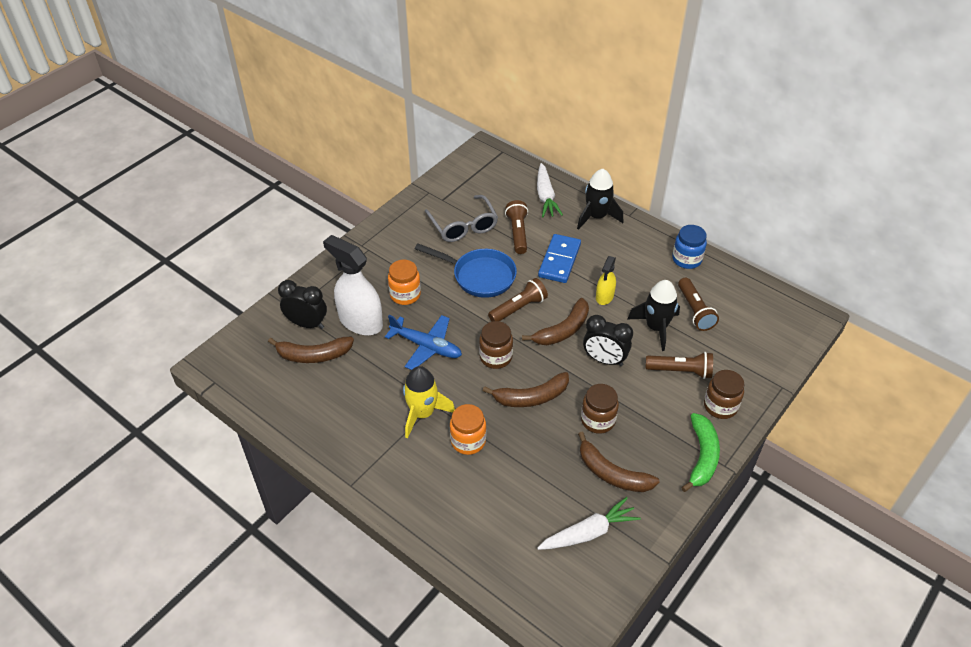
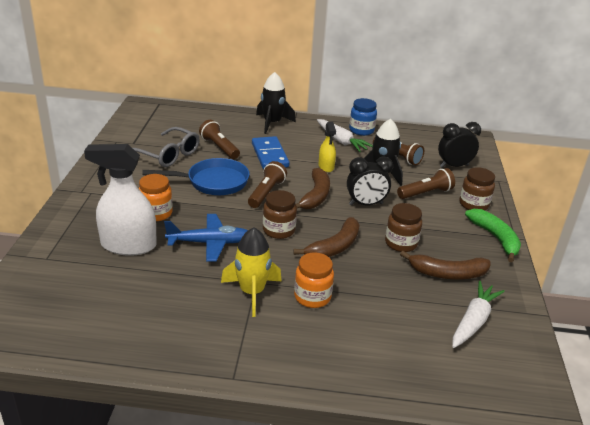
camera: 35 degrees left, 15 degrees down
(307, 324) = (72, 264): black clock -> black clock (454, 166)
(313, 355) = (100, 287): brown banana -> none
(545, 196) = (220, 121): white carrot -> white carrot (341, 141)

